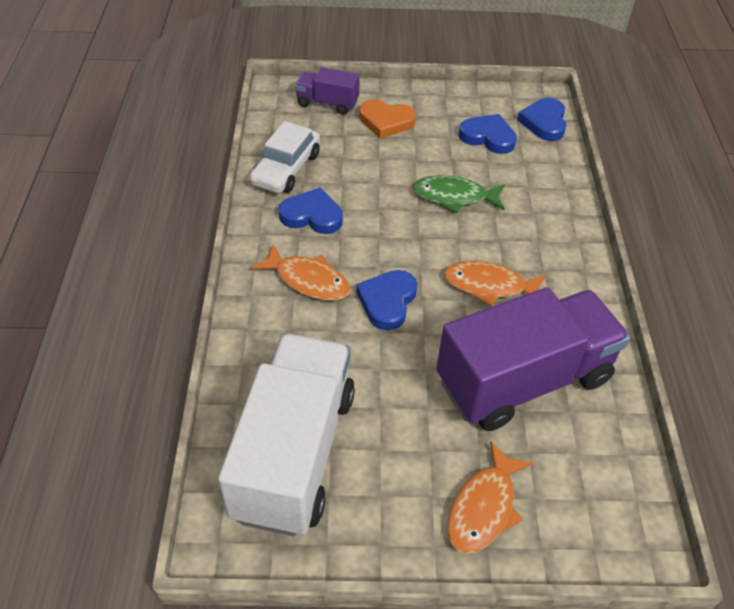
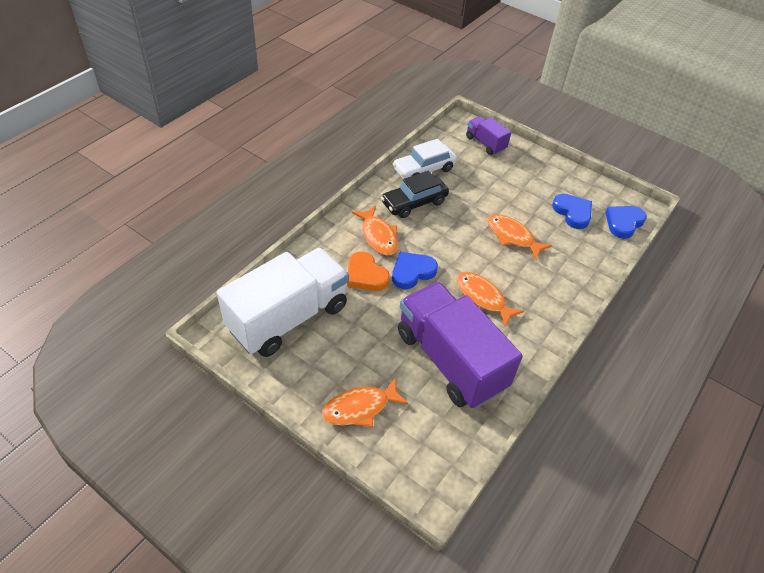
camera: 35 degrees right, 0 degrees up
(312, 215) = (414, 202): blue heart -> black car
(386, 121) = (512, 171): orange heart -> orange heart (365, 275)
(454, 197) = (512, 236): green fish -> orange fish
(523, 380) = (450, 360): purple truck -> purple truck turned 135 degrees counterclockwise

